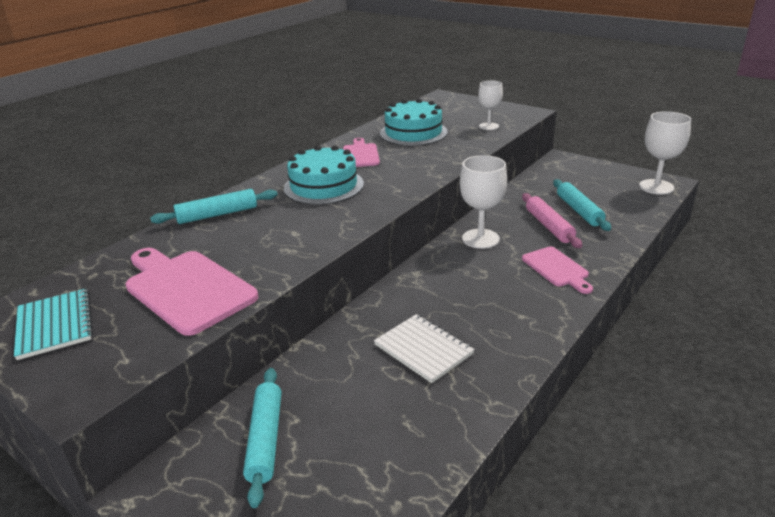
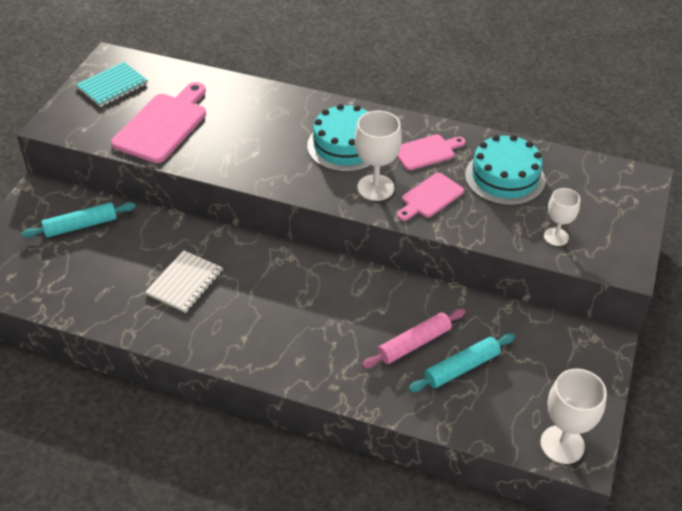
camera: 70 degrees right, 15 degrees up
(217, 214) = (272, 101): turquoise rolling pin -> none
(480, 239) = (367, 292): white goblet -> white goblet (375, 187)
(557, 269) = (329, 356): pink cutting board -> pink cutting board (430, 197)

